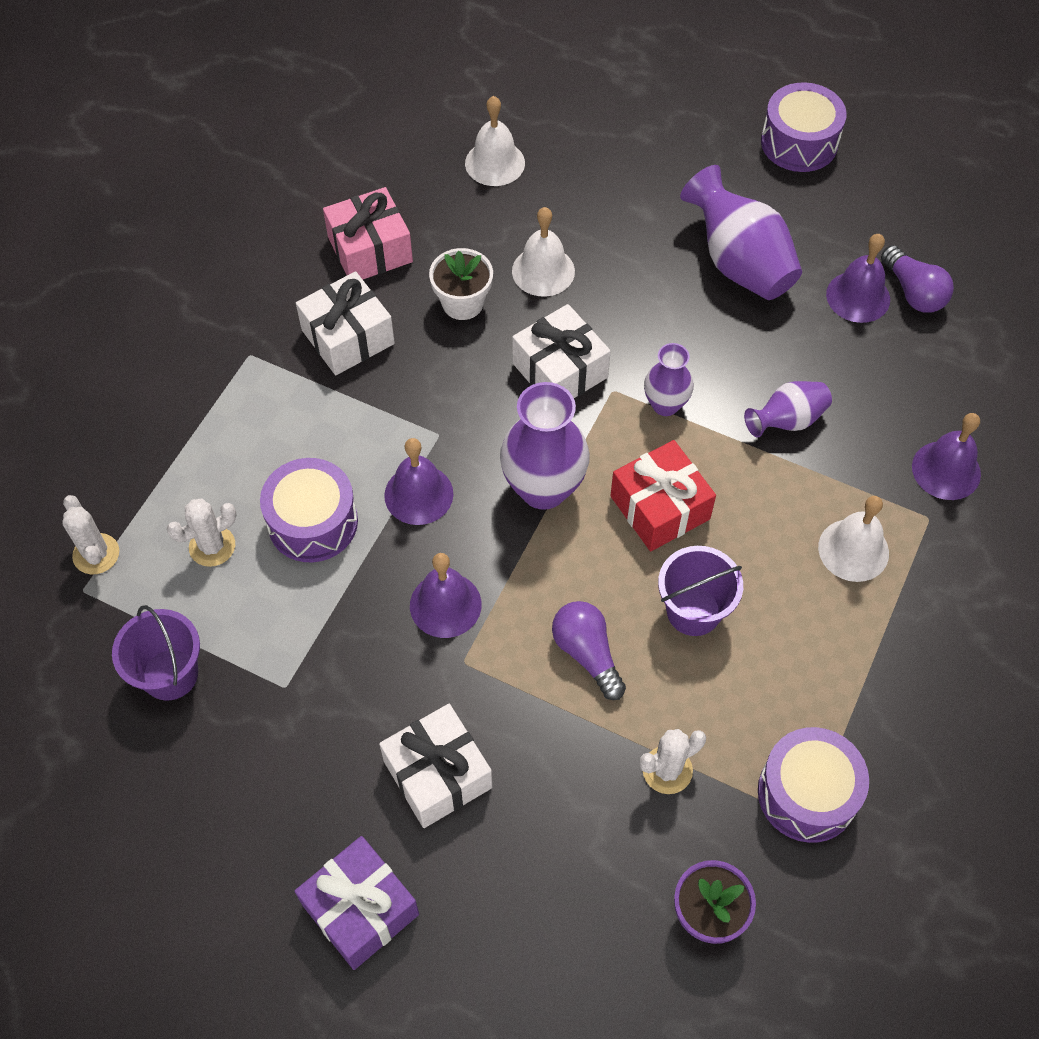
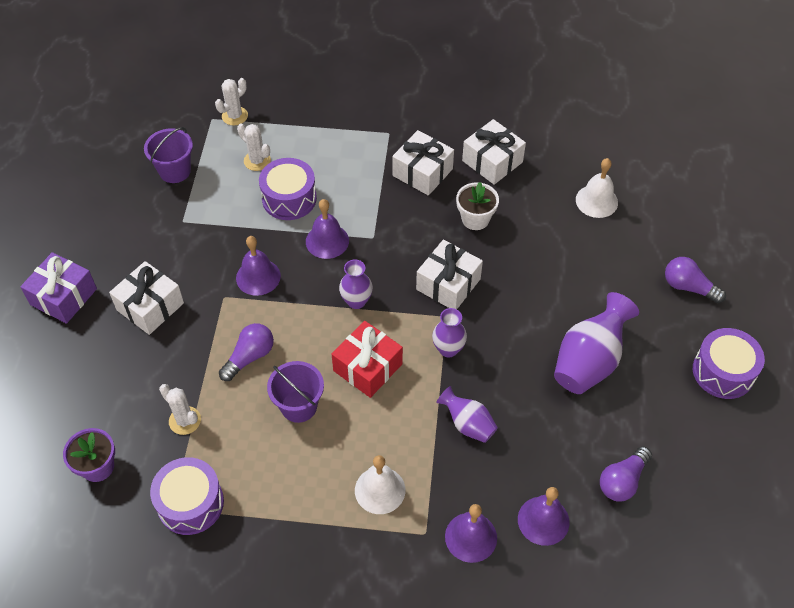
camera: 70 degrees right, 5 degrees down
(370, 249) = (492, 161): pink gift -> white gift
(543, 271) = (522, 252): white bell -> none
(543, 488) = (356, 301): purple vase -> purple vase, size x0.58
(668, 126) = (688, 287): none -> purple light bulb
(858, 296) = (598, 444): purple bell -> purple bell (543, 520)

